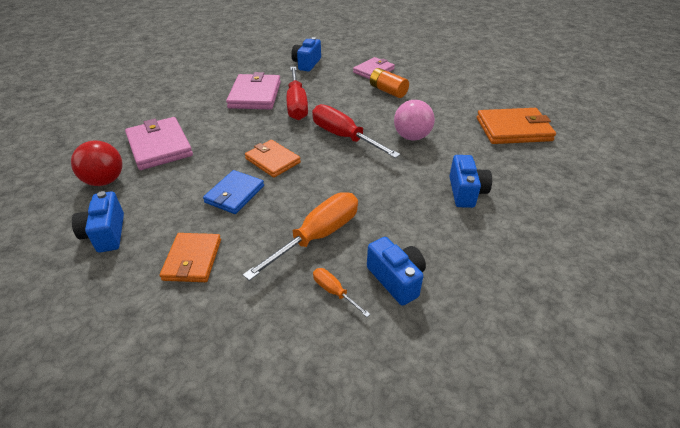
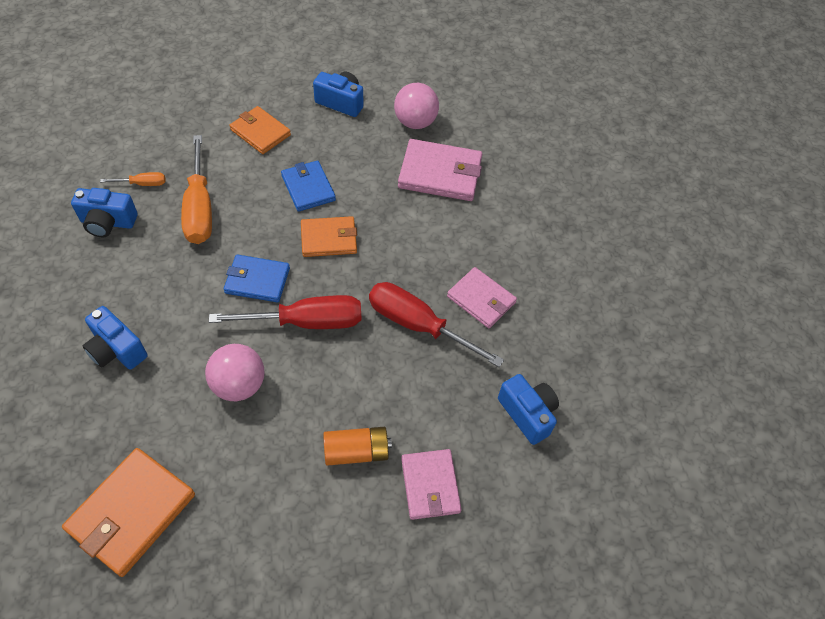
camera: 125 degrees right, 15 degrees up
(105, 181) = (415, 122): red ball -> pink ball
(255, 95) = (481, 299): pink wallet -> pink wallet, size x0.66
(342, 169) = (257, 280): none -> blue wallet

